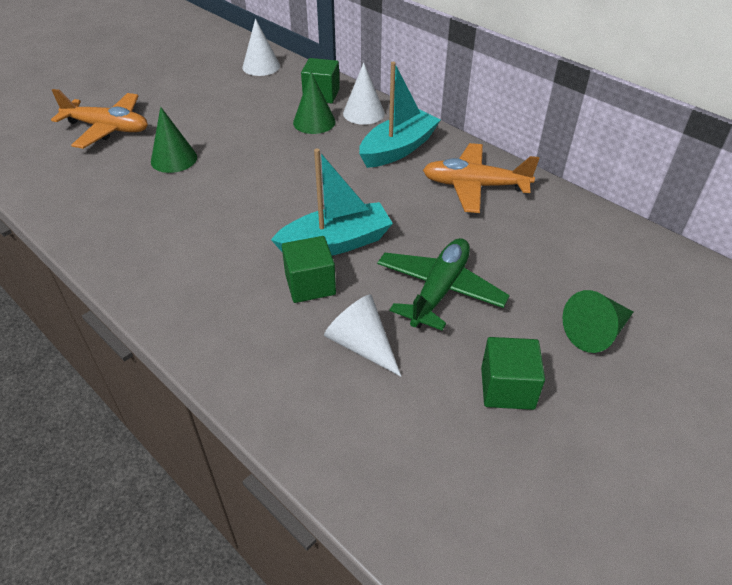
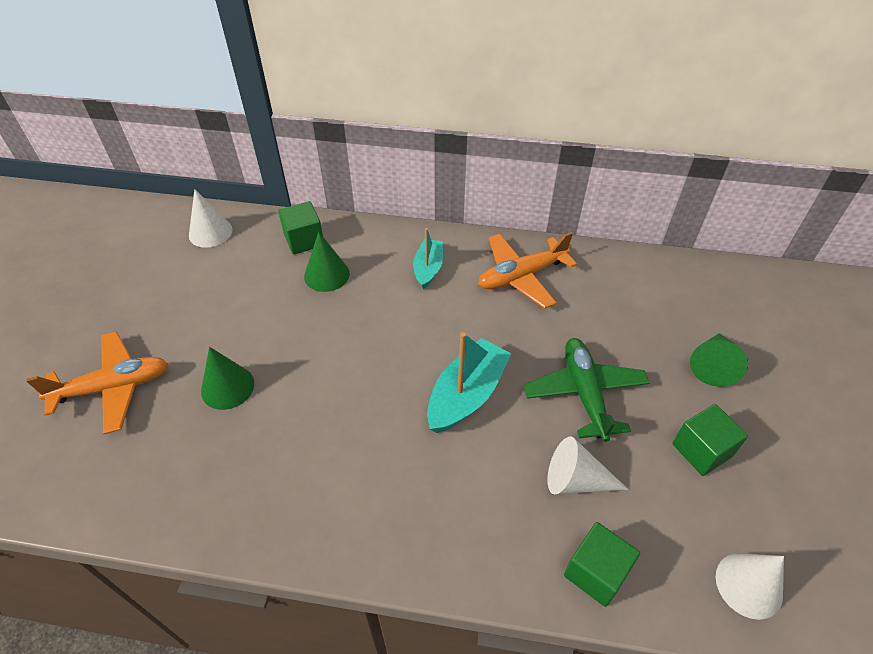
camera: 35 degrees left, 5 degrees up
(310, 284) = (485, 449): green cube -> green cube (596, 572)
(363, 113) = (363, 243): white cone -> white cone (749, 585)
(398, 149) = (428, 268): turquoise boat -> turquoise boat, size x0.63

